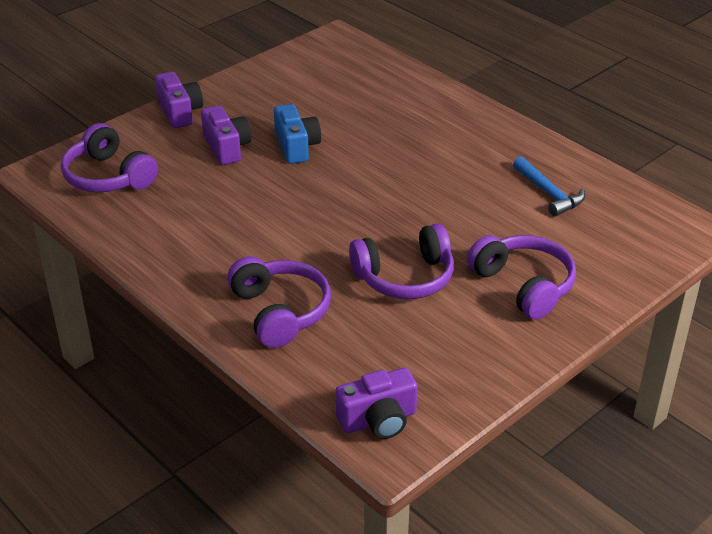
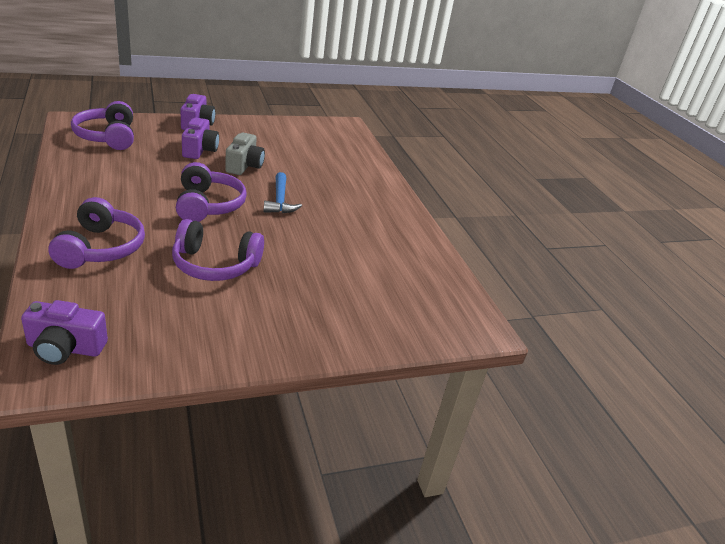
camera: 20 degrees right, 5 degrees down
(296, 146) = (244, 166): blue camera -> grey camera
(524, 285) = (296, 308): purple headphones -> purple headphones (208, 205)
(549, 193) = (388, 258): blue hammer -> blue hammer (280, 200)

